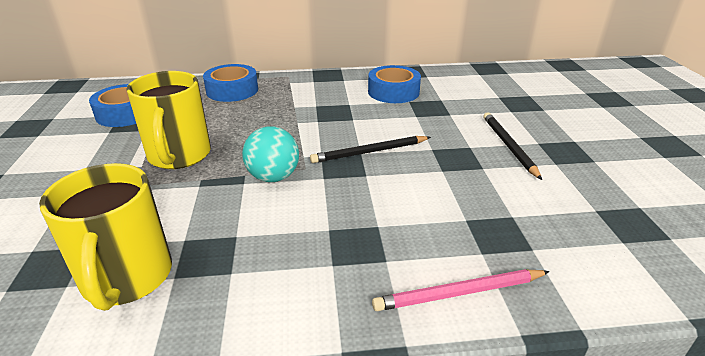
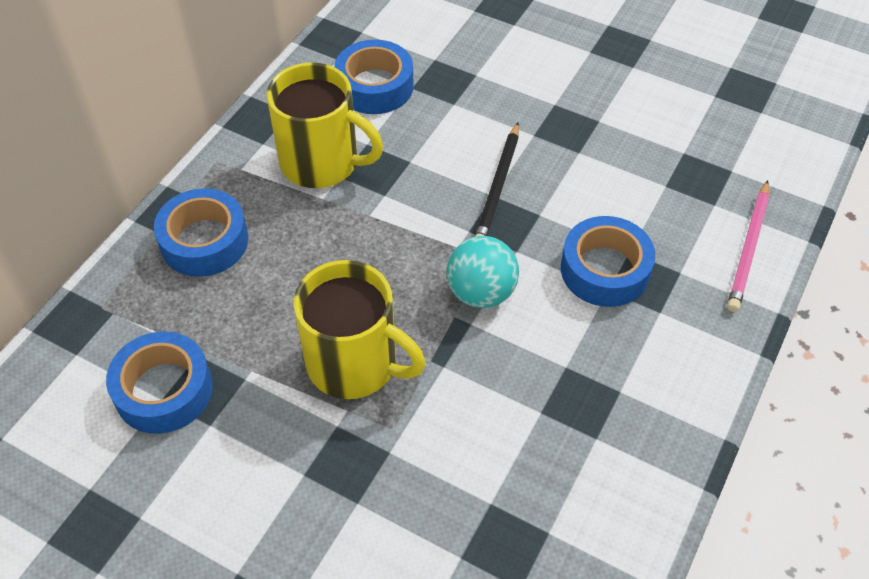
camera: 55 degrees left, 20 degrees up
(127, 278) = (572, 477): yellow mug -> yellow mug (322, 162)
(346, 220) = (605, 270): none -> blue tape
(508, 146) = (578, 76): black pencil -> none

